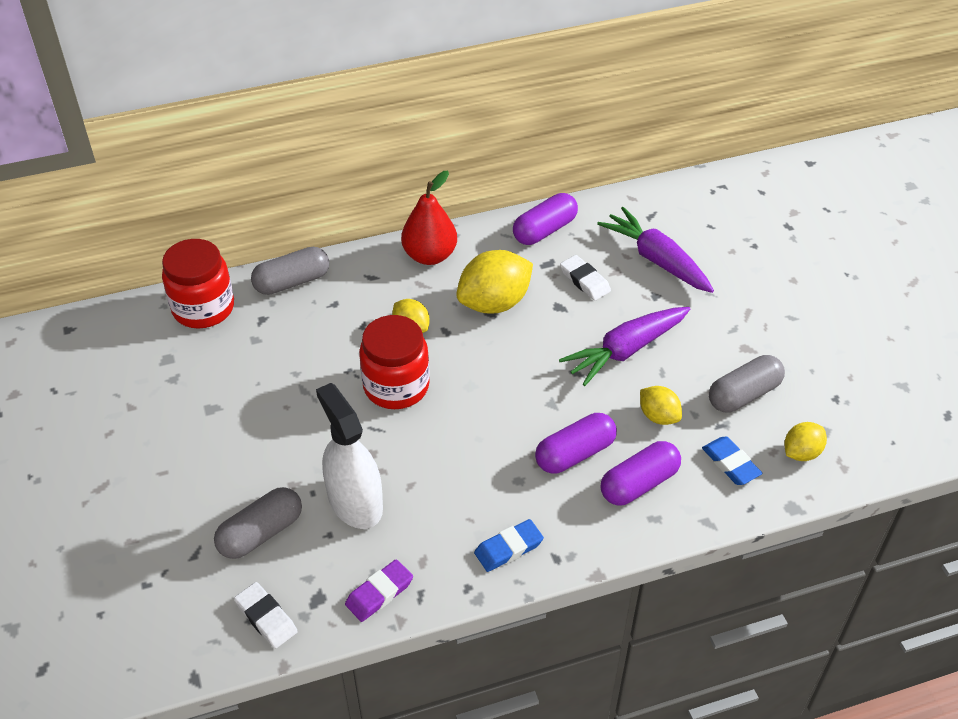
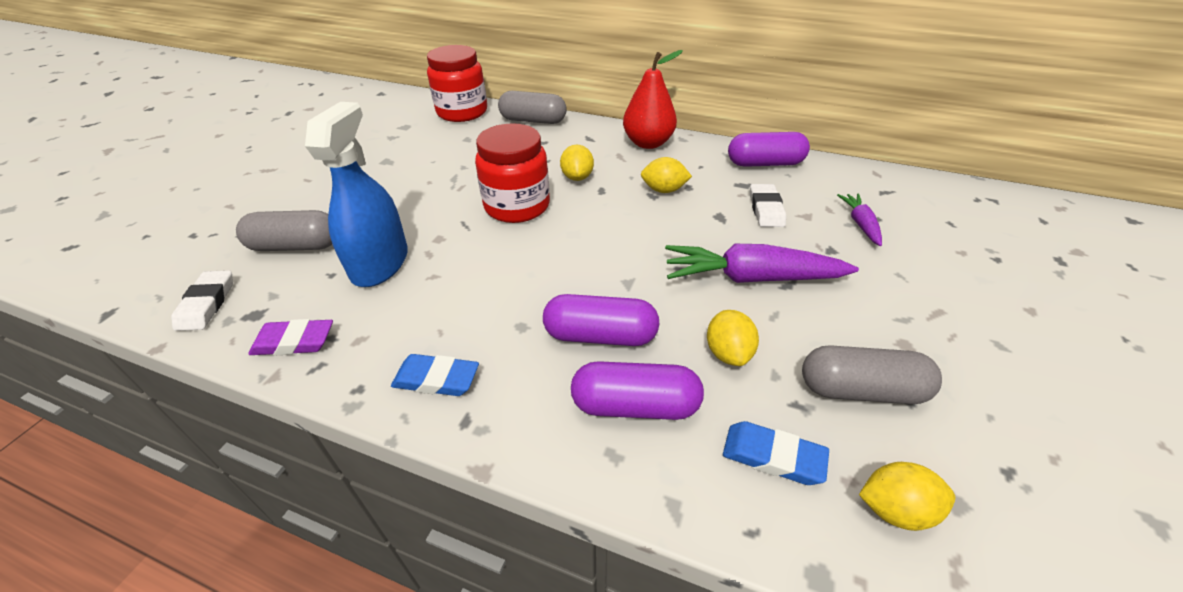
camera: 40 degrees right, 5 degrees down
(355, 502) = (380, 263): white spray bottle -> blue spray bottle
(494, 303) = (664, 190): yellow lemon -> yellow lemon, size x0.55
(656, 260) = (860, 224): purple carrot -> purple carrot, size x0.52
(730, 463) = (773, 456): blue eraser -> blue eraser turned 75 degrees counterclockwise

